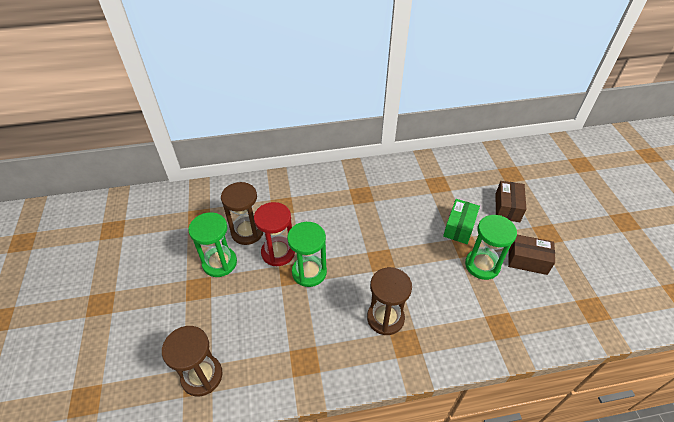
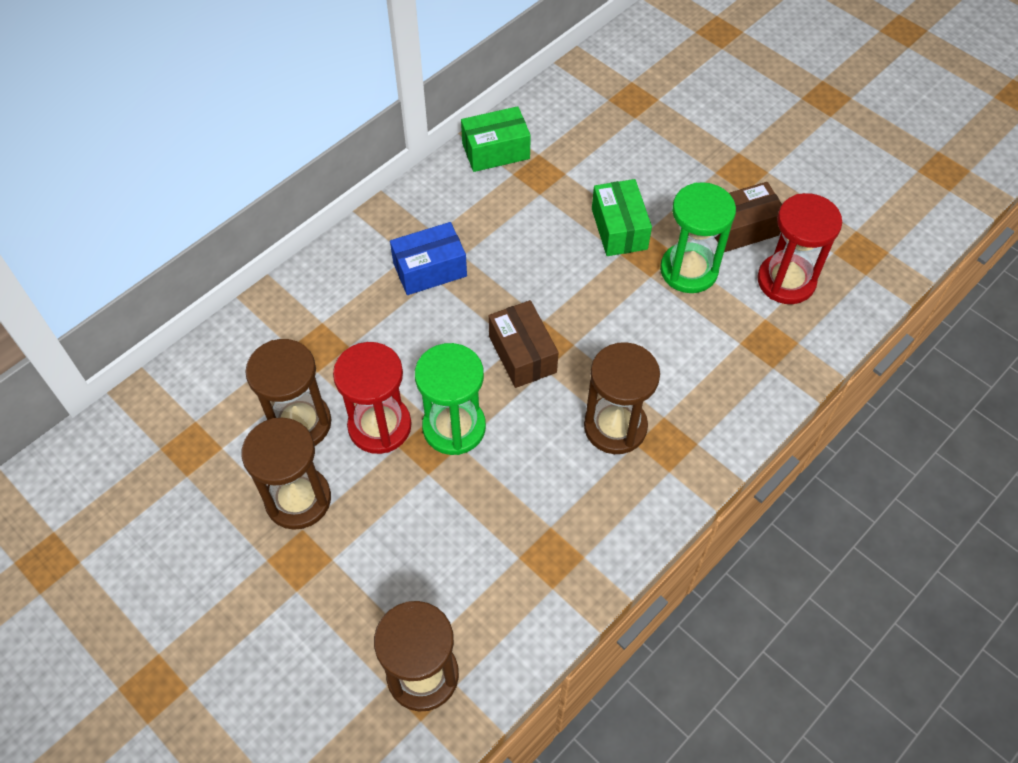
camera: 35 degrees left, 10 degrees up
(219, 263) = (298, 499): green hourglass -> brown hourglass
(354, 199) = (430, 269): none -> blue box
(424, 165) = (495, 151): none -> green box
(507, 207) = (664, 159): brown box -> brown box (522, 354)
(535, 300) = (786, 281): none -> red hourglass

